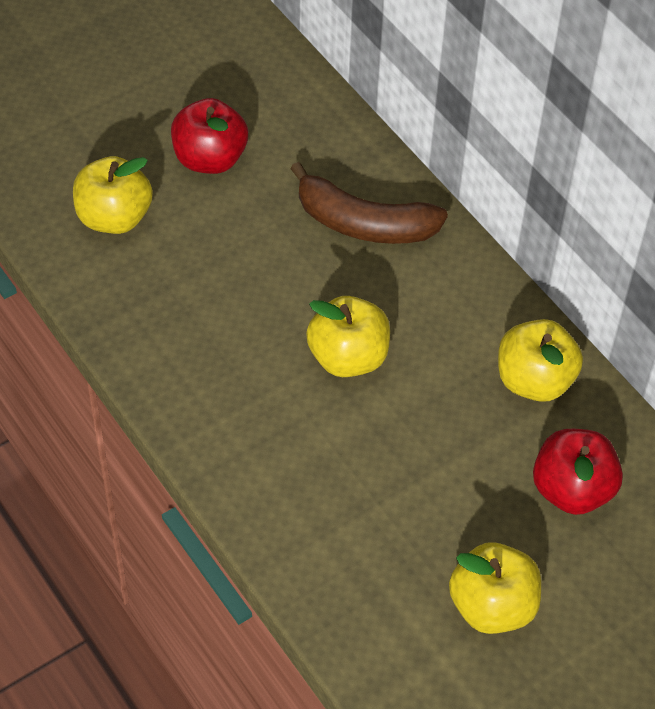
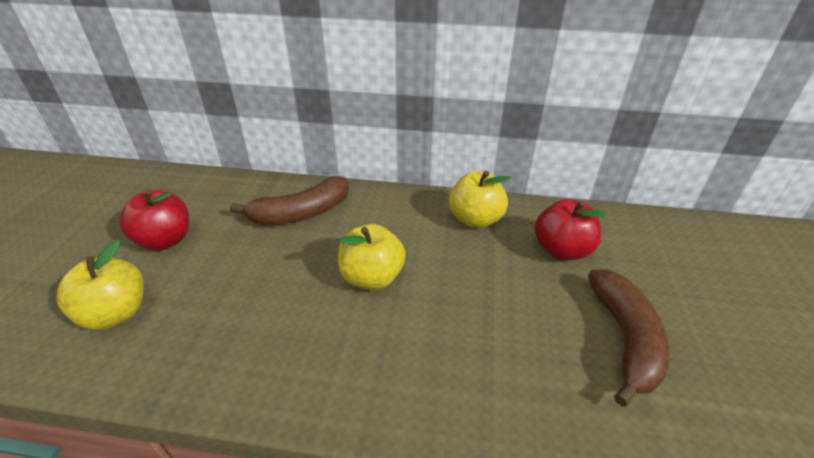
camera: 45 degrees left, 15 degrees down
(492, 606) = (625, 339): yellow apple -> brown banana

